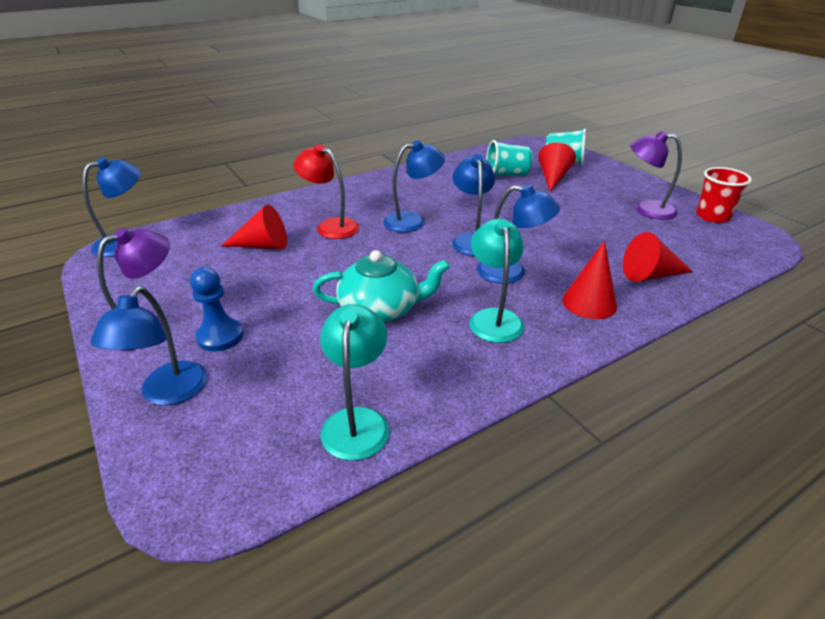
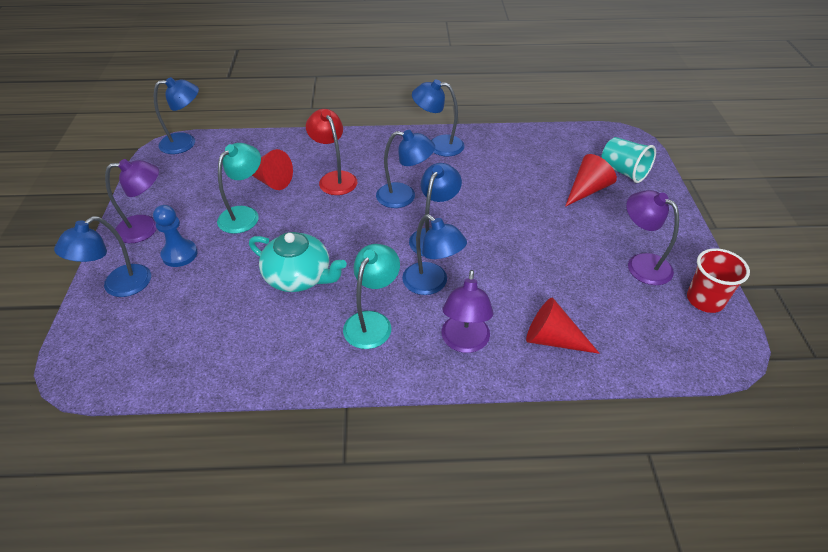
camera: 30 degrees right, 10 degrees up
(357, 421) = (203, 362): turquoise lamp -> turquoise lamp (244, 215)
(401, 180) = (438, 145): none -> blue lamp
(506, 175) = (543, 171): turquoise cup -> none
(589, 303) = (464, 342): red cone -> purple lamp

